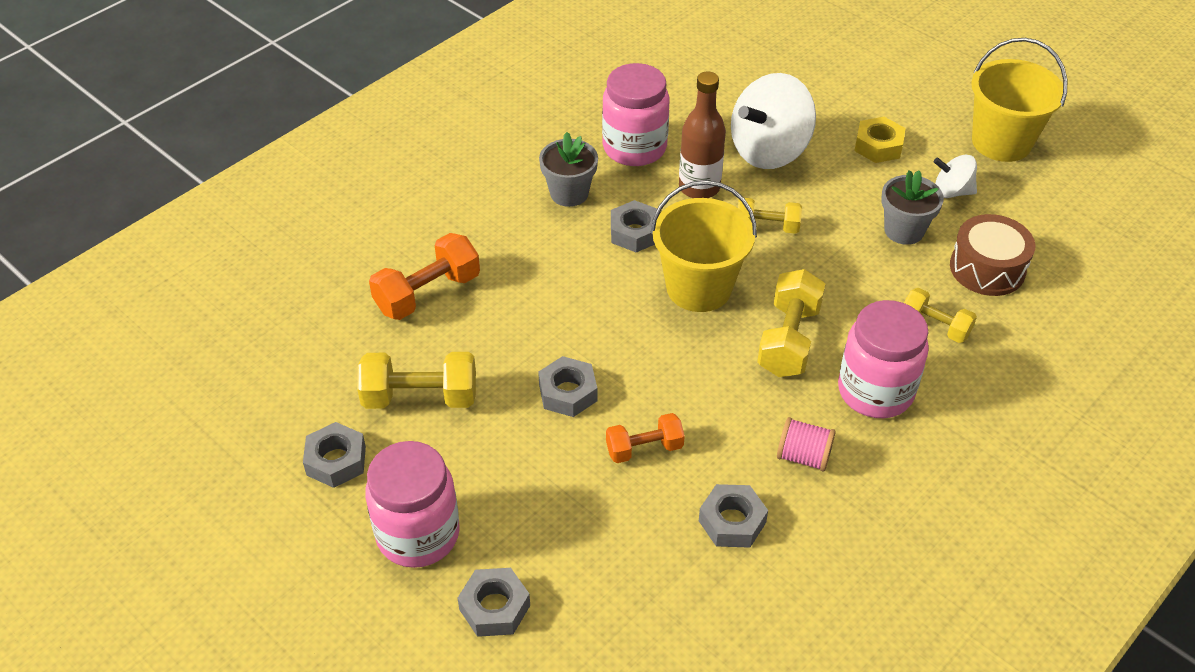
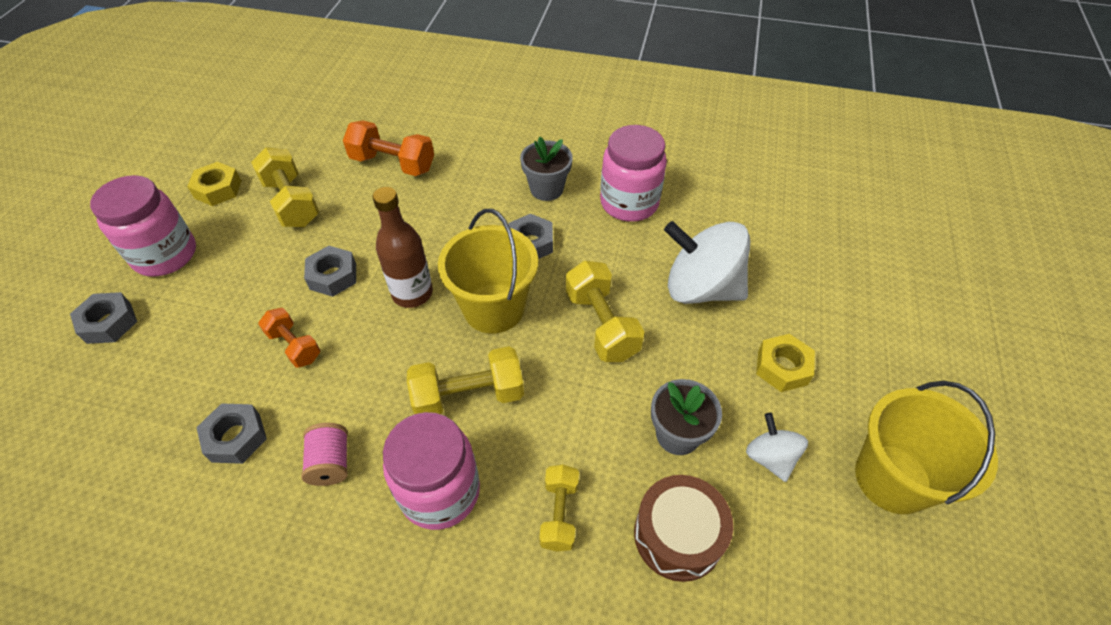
camera: 60 degrees right, 5 degrees up
(336, 460) = (218, 189): grey nut -> yellow nut
(699, 187) = (614, 260): brown bottle -> brown bottle (412, 293)
(767, 226) = (602, 325): yellow dumbbell -> yellow dumbbell, size x1.57

